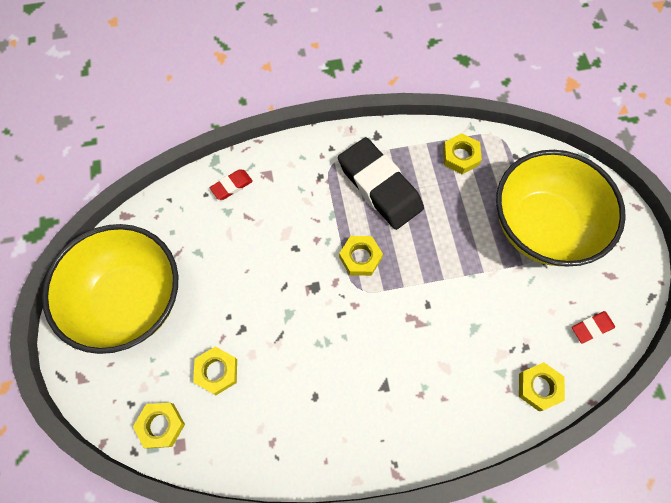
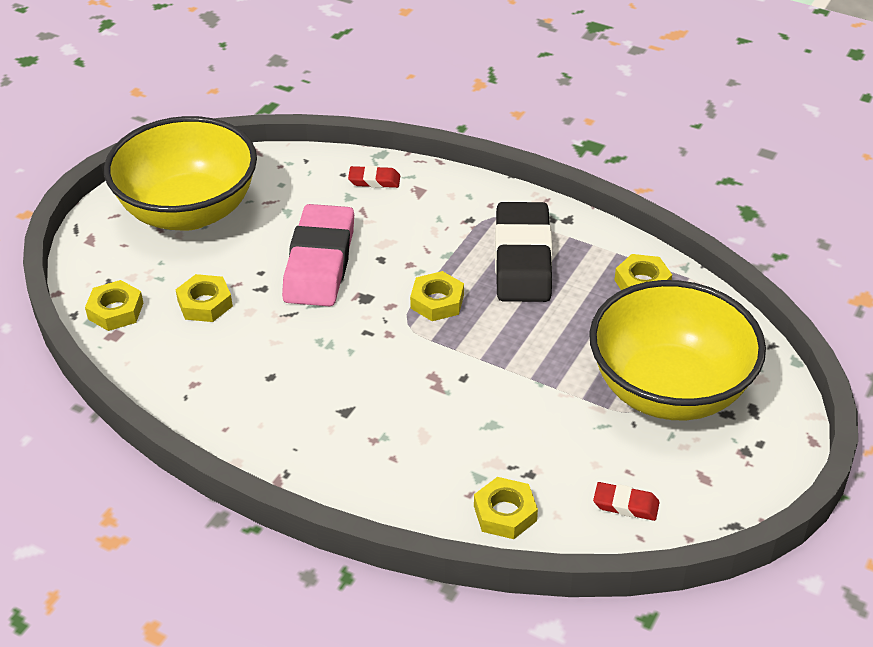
camera: 40 degrees right, 25 degrees down
(260, 280) = (319, 262): none -> pink eraser

